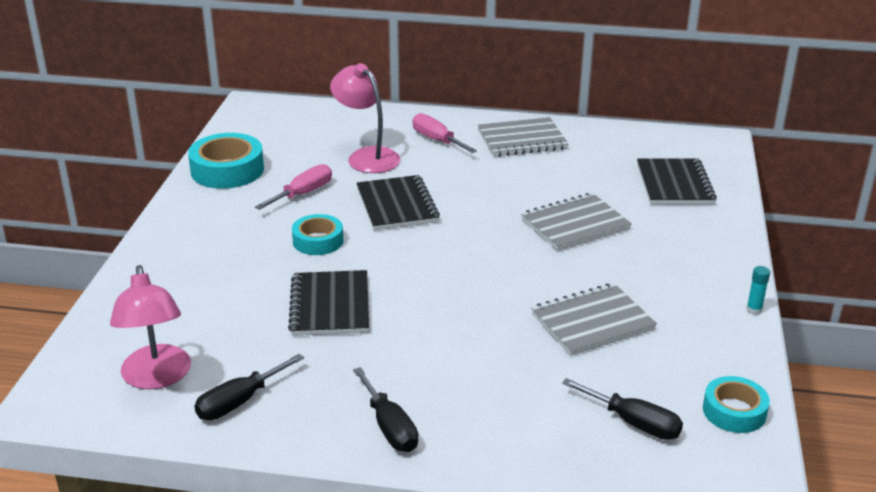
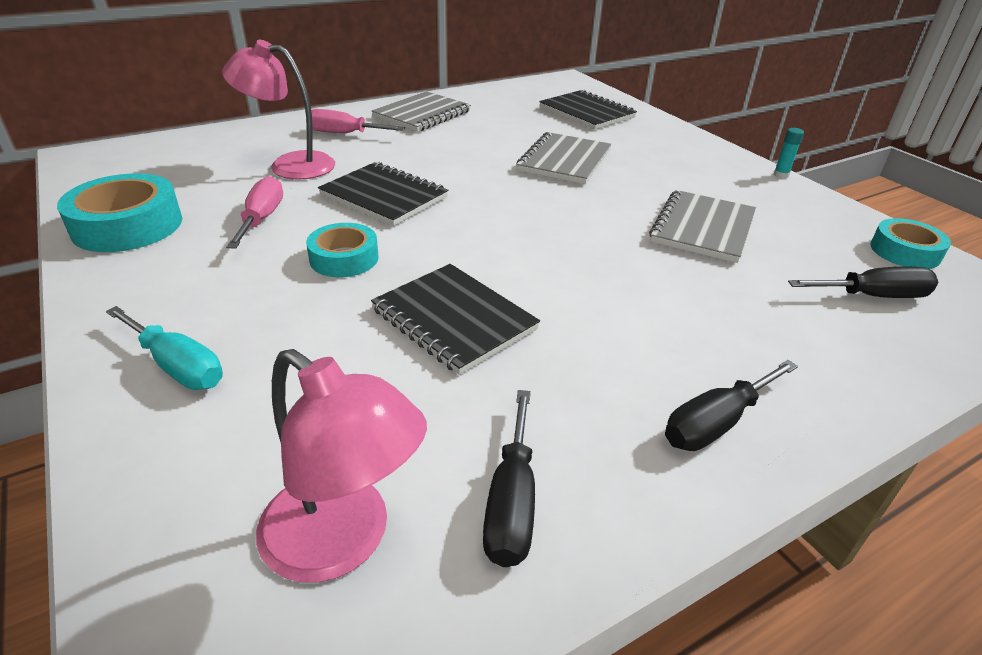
camera: 40 degrees left, 5 degrees up
(172, 267) = (177, 366): none -> turquoise screwdriver
(389, 427) = (716, 423): black screwdriver -> black screwdriver turned 120 degrees clockwise

